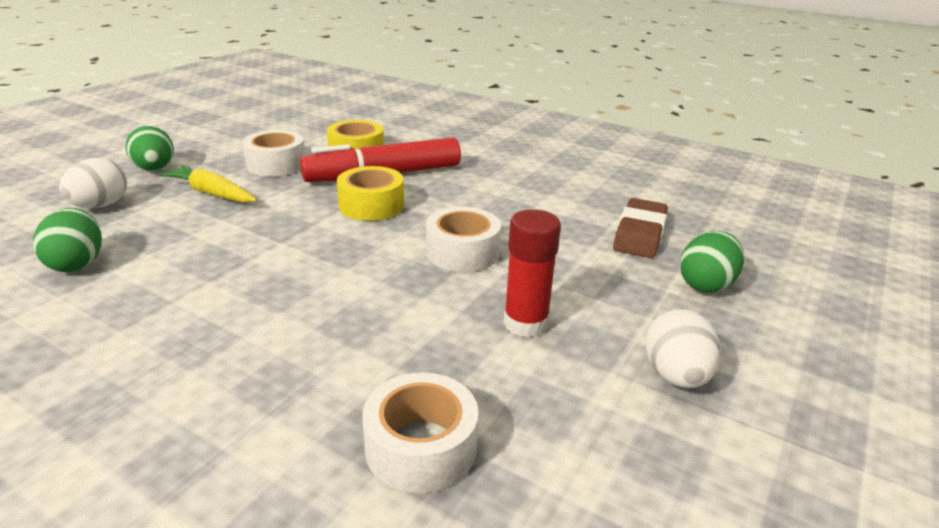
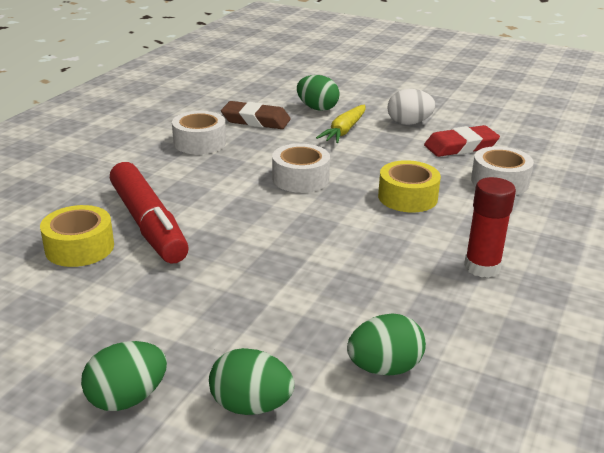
camera: 95 degrees left, 0 degrees up
(100, 206) = (251, 406): white egg -> green egg
(211, 193) = (204, 326): yellow carrot -> yellow carrot (344, 131)
(276, 164) = (115, 297): white tape -> white tape (199, 142)
(371, 205) = (224, 223): yellow tape -> yellow tape (407, 197)
(525, 323) = (381, 157): red glue stick -> red glue stick (482, 267)
(576, 427) = (461, 146): none -> red eraser

